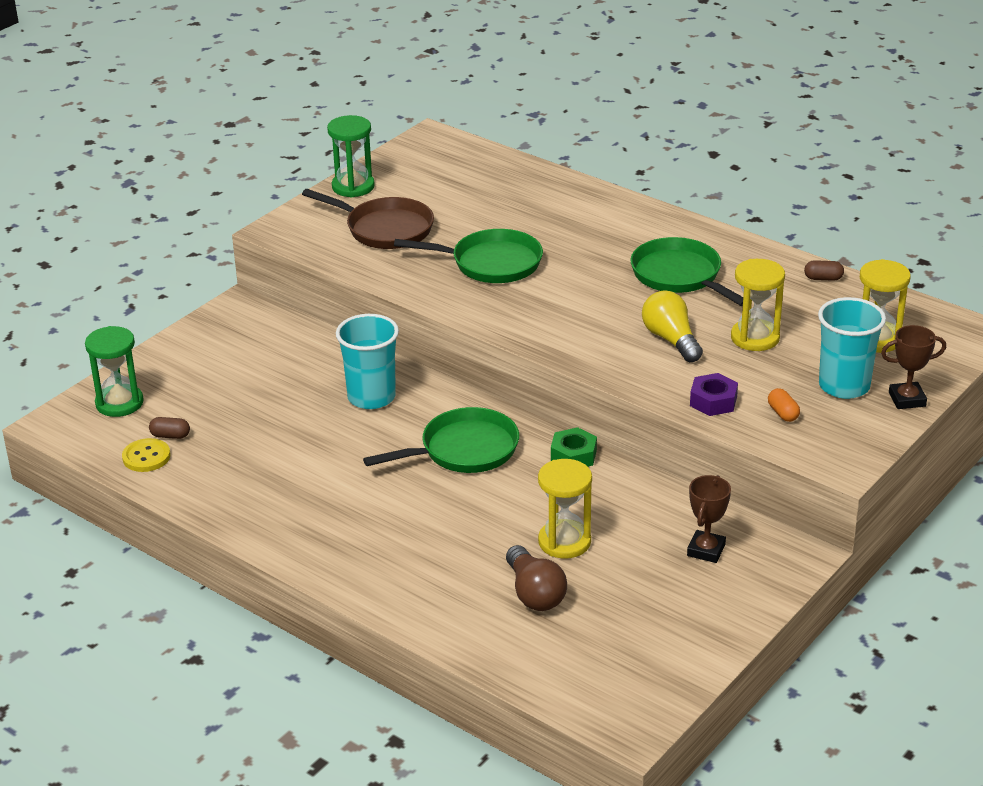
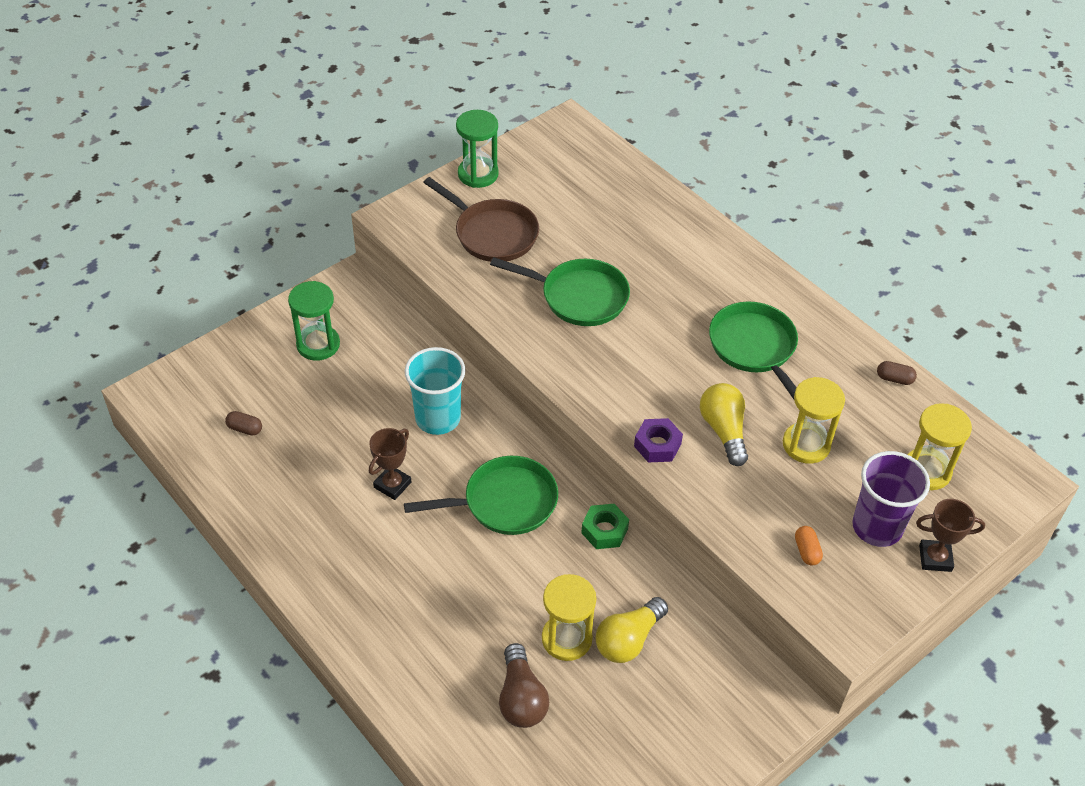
camera: 10 degrees right, 15 degrees up
(119, 403) = (211, 379): green hourglass -> green hourglass (318, 344)
(146, 457) = (216, 450): yellow button -> none
(627, 532) = (628, 640): none -> yellow light bulb
(706, 550) = (697, 679): brown trophy -> brown trophy (392, 485)
(713, 401) = (743, 520): purple nut -> purple nut (657, 445)
(844, 386) = (877, 527): turquoise cup -> purple cup

